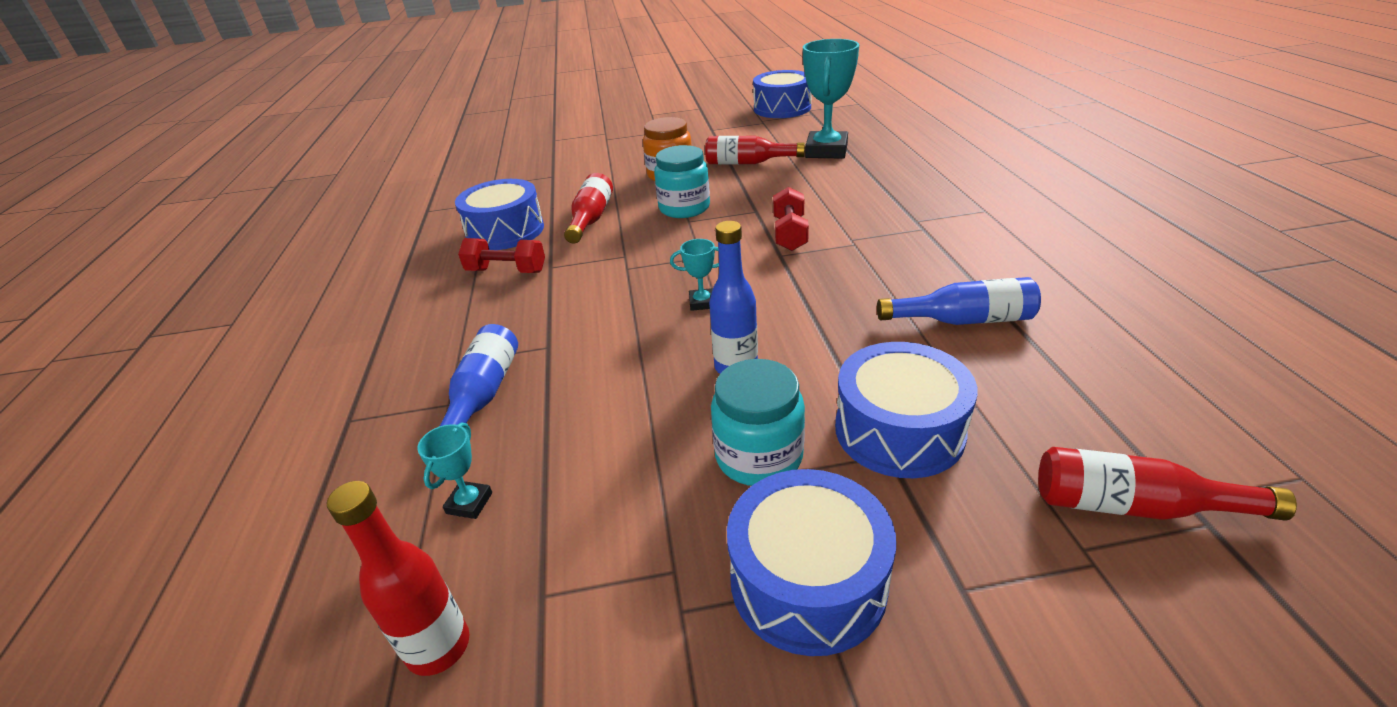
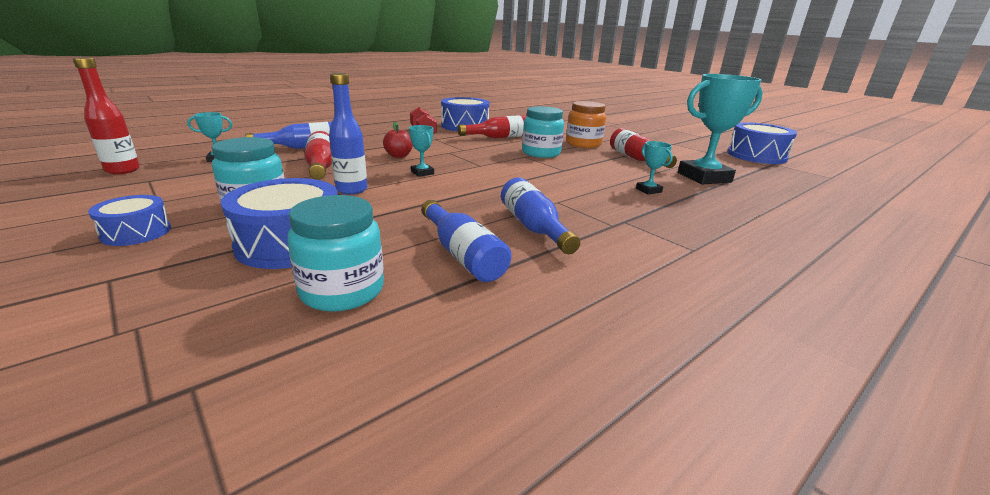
camera: 55 degrees right, 10 degrees down
(611, 309) = (399, 156): none -> red apple
(790, 234) = (541, 183): red dumbbell -> none
(808, 581) = (136, 232): blue drum -> blue drum, size x0.58
(845, 186) = (648, 190): none -> turquoise trophy
(913, 268) = (534, 228): none -> blue bottle
(1026, 402) = (342, 291): none -> turquoise jar
(1134, 506) = (186, 354): red bottle -> red bottle (321, 167)

